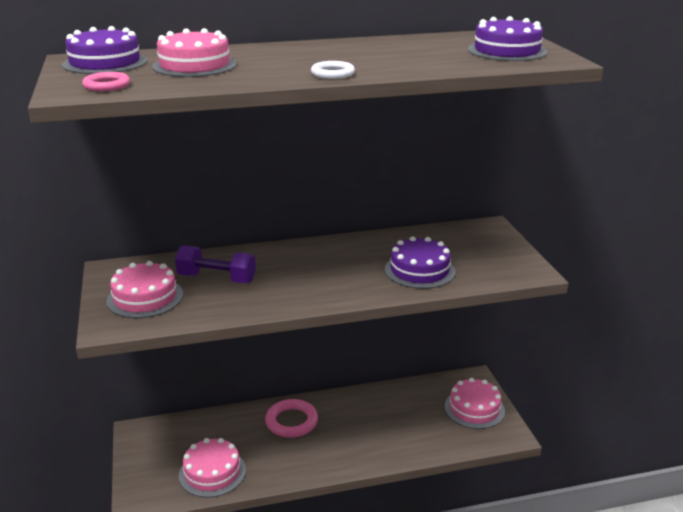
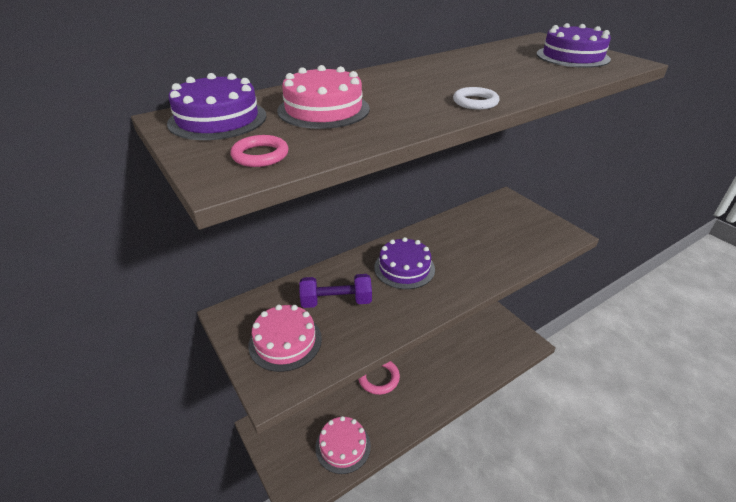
camera: 20 degrees left, 10 degrees up
(419, 270) = (491, 252): purple cake -> purple cake (404, 268)
(474, 408) = (497, 328): pink cake -> none

